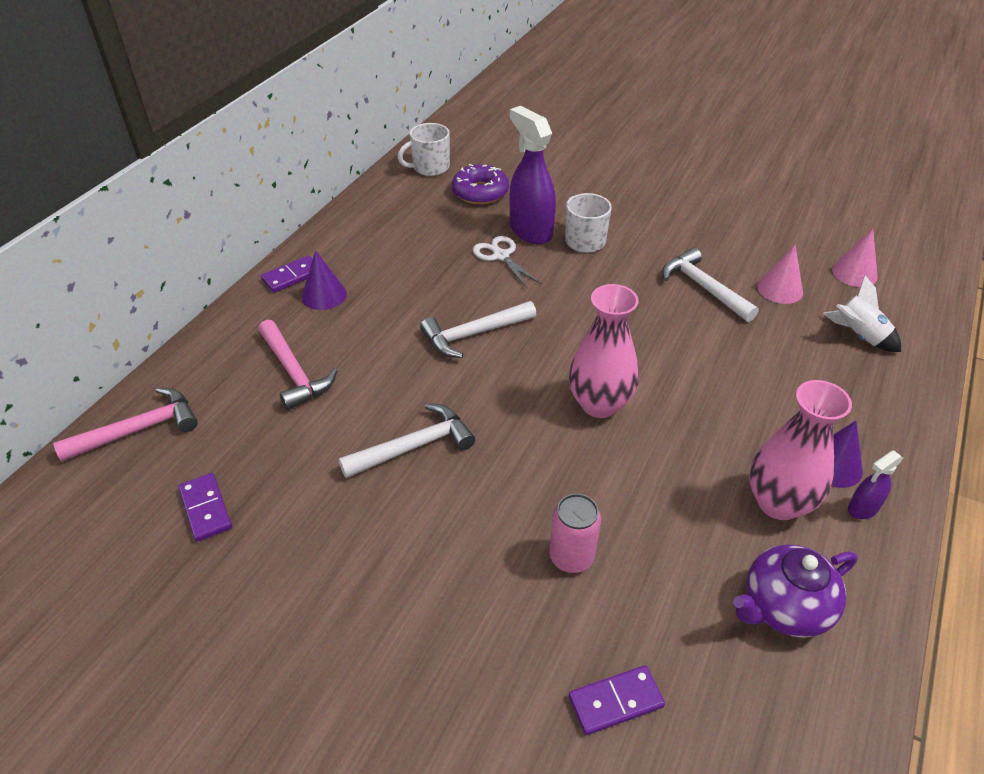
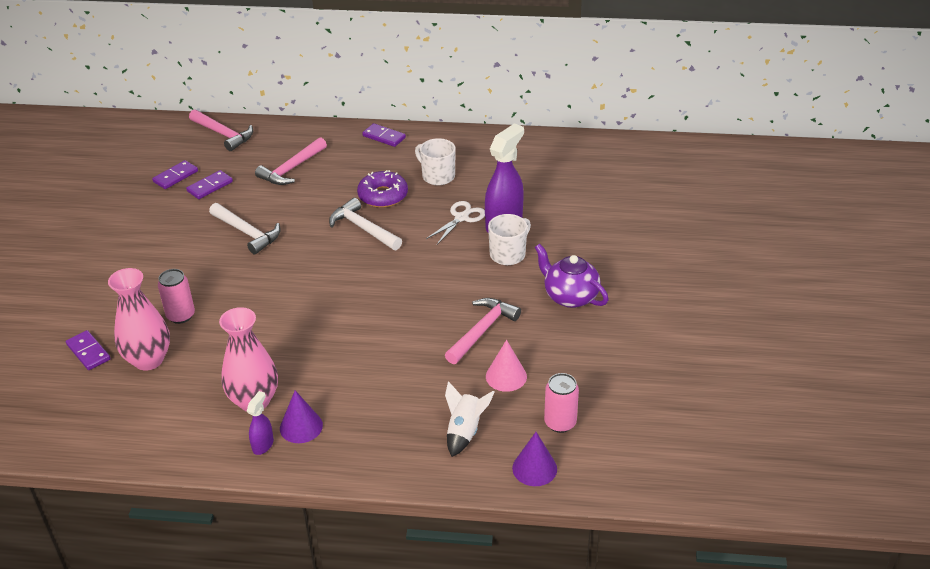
camera: 70 degrees right, 5 degrees down
(267, 469) = (210, 186): none -> purple domino
(324, 295) = (371, 155): purple cone -> purple cone (534, 468)
(430, 168) = (560, 153): white mug -> white mug (437, 176)
(480, 192) = (542, 186): purple donut -> purple donut (383, 196)
(599, 404) = (317, 301): pink vase -> pink vase (148, 360)
(704, 288) = (482, 331): white hammer -> pink hammer
(784, 608) = (167, 412): purple teapot -> purple teapot (570, 296)
(854, 273) = (560, 423): pink cone -> pink can
(862, 508) = (263, 445): purple spray bottle -> purple spray bottle turned 75 degrees clockwise

